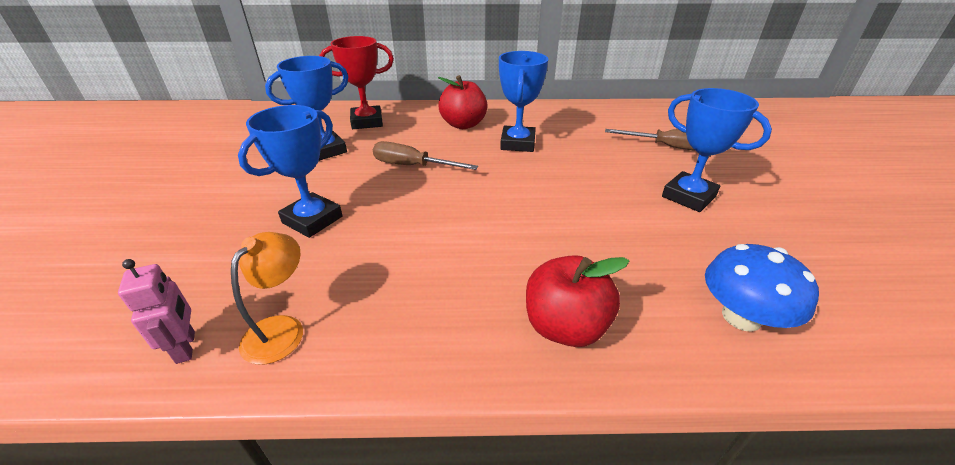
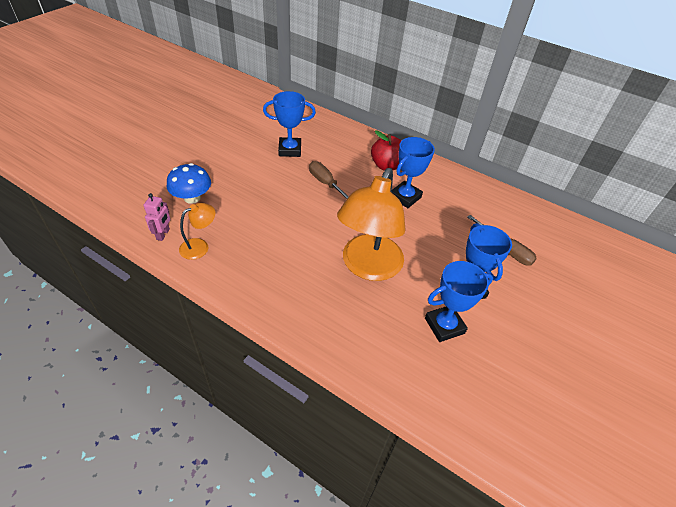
camera: 30 degrees right, 10 degrees up
(312, 220) = (250, 195): blue trophy -> blue trophy (444, 326)
(367, 122) = (330, 137): red trophy -> none
(564, 228) = (368, 267): none -> orange lamp
(565, 326) = (312, 314): red apple -> none
(741, 317) = (401, 362): blue mushroom -> blue mushroom (192, 198)

